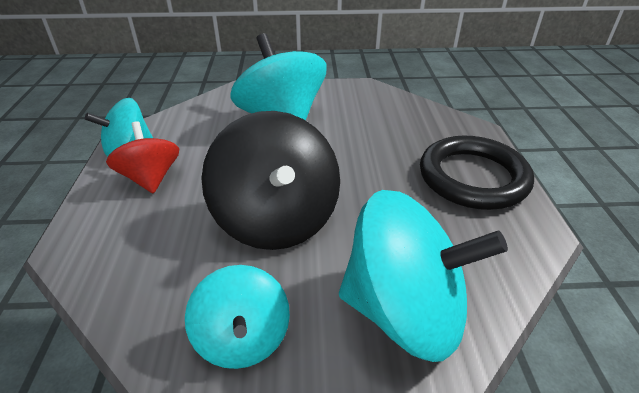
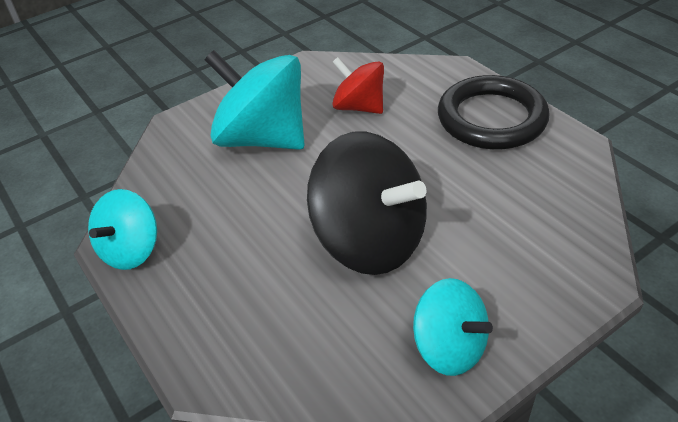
camera: 30 degrees left, 5 degrees up
(151, 178) = (200, 267): red spinning top -> red spinning top (359, 107)
(404, 311) = (541, 257): turquoise spinning top -> none

